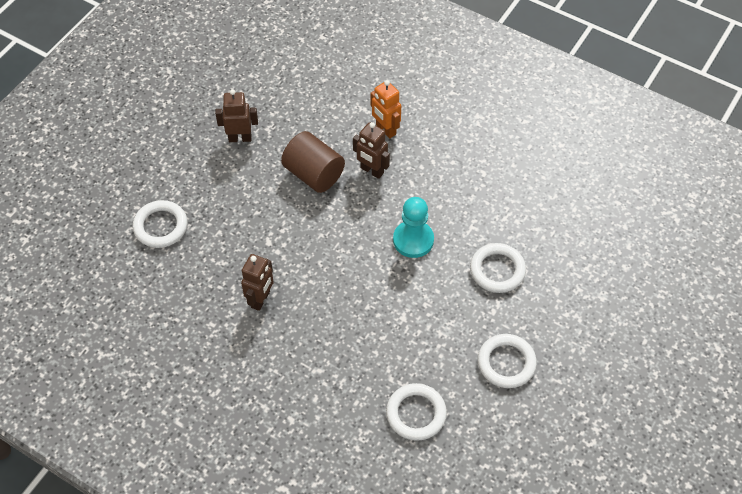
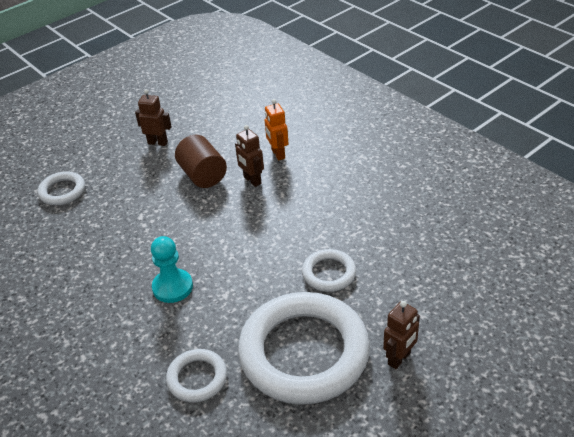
camera: 20 degrees right, 15 degrees down
(261, 299) = (110, 257): brown robot -> brown robot (399, 359)
(413, 240) = (263, 236): turquoise pawn -> turquoise pawn (172, 287)
(506, 363) = (304, 352): white ring -> white ring, size x2.18

